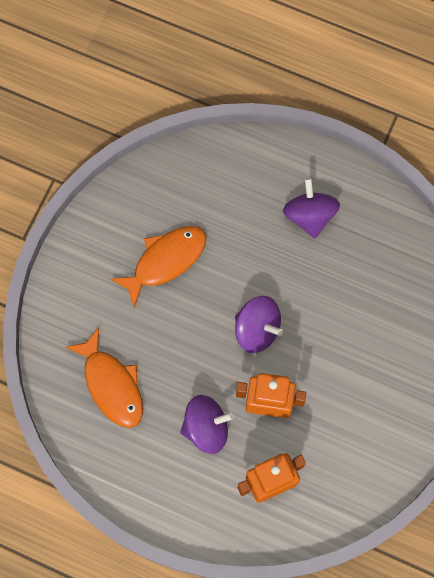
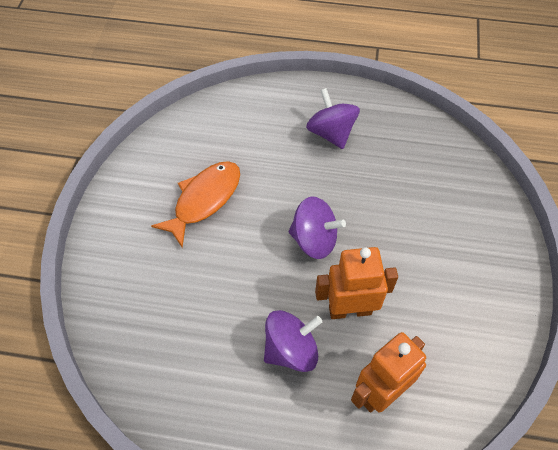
camera: 15 degrees left, 15 degrees down
(111, 384) = (175, 330): orange fish -> none

